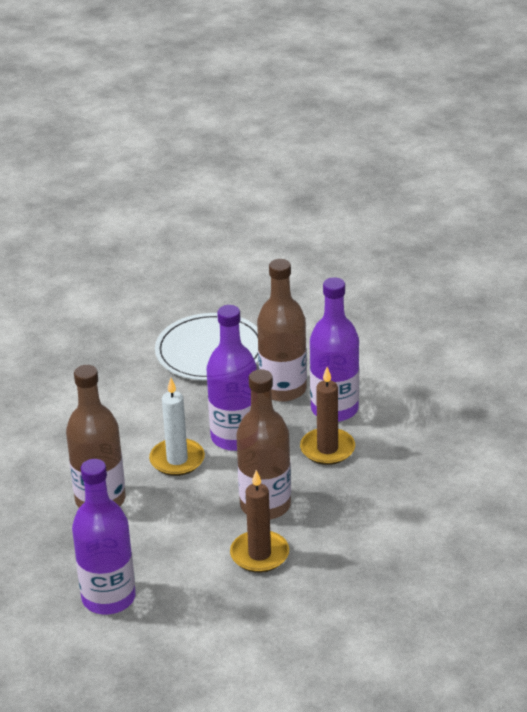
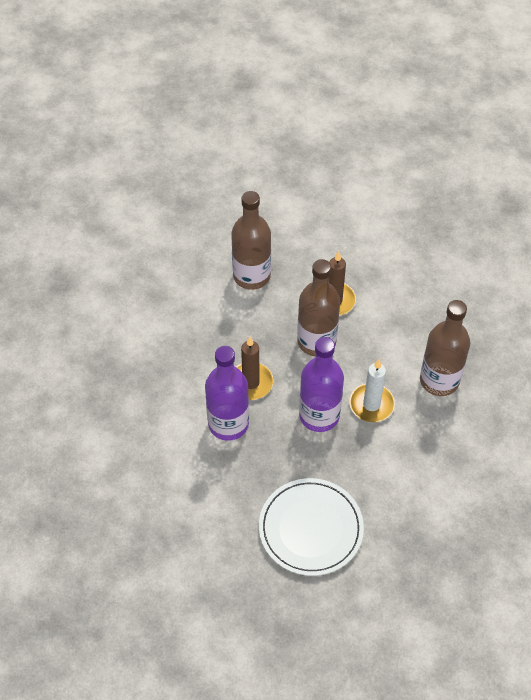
camera: 165 degrees left, 20 degrees up
(108, 598) = (446, 293): purple bottle -> none
(283, 389) = (262, 460): brown bottle -> brown bottle (251, 276)

